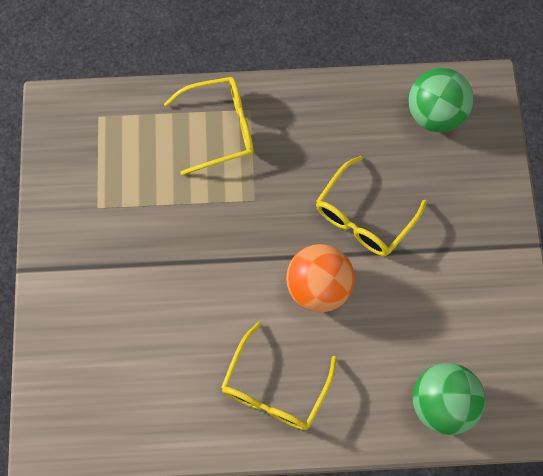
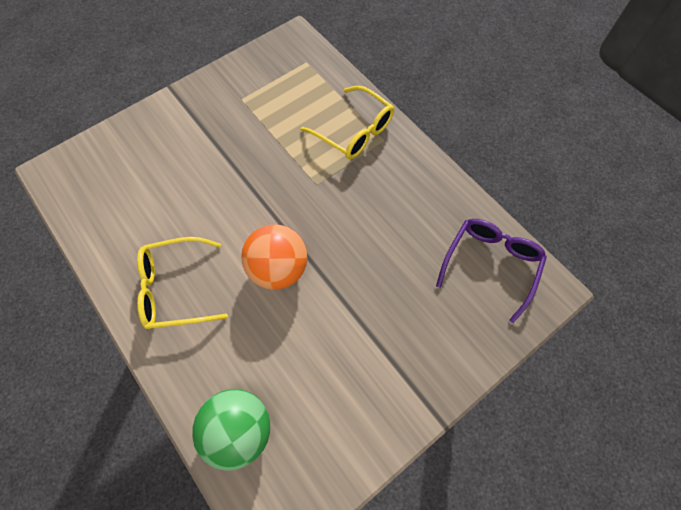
camera: 55 degrees right, 5 degrees down
(364, 216) = (360, 266): yellow glasses -> none
(435, 114) = (490, 264): green ball -> purple glasses

